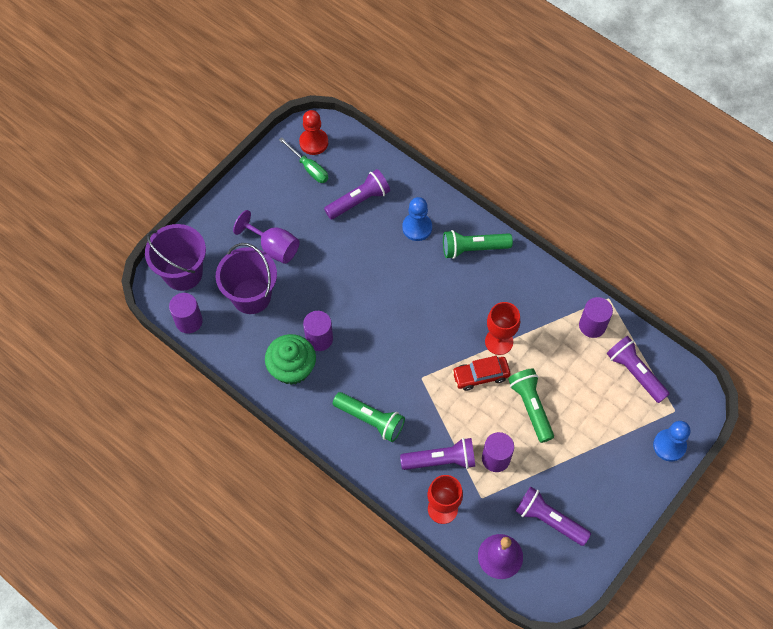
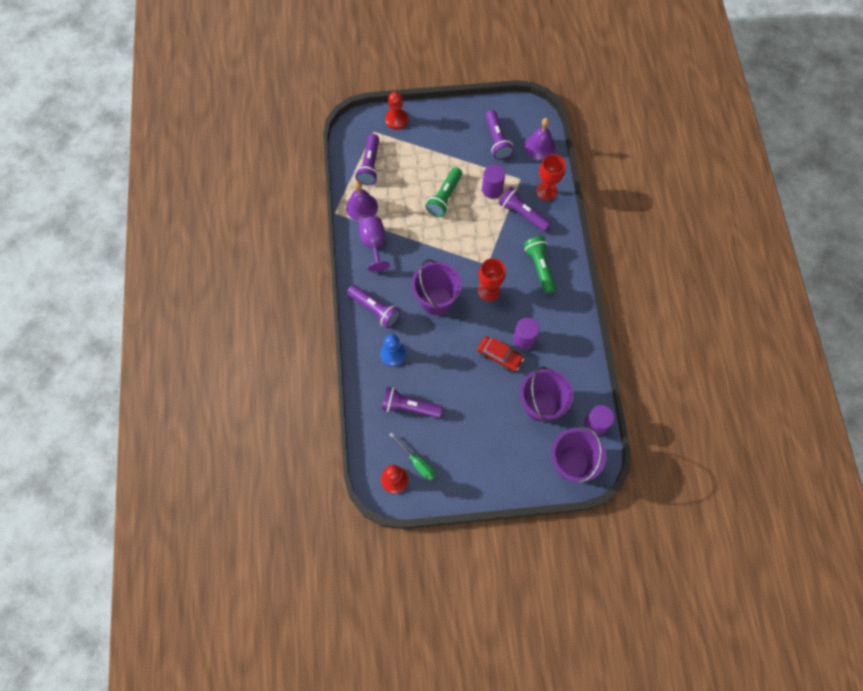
camera: 135 degrees left, 5 degrees up
(273, 247) = (495, 425): purple goblet -> purple goblet (374, 244)
(292, 368) = (557, 336): green cupcake -> none
(309, 168) = (417, 462): green screwdriver -> green screwdriver turned 135 degrees clockwise
(431, 303) = (436, 300): none -> purple bucket
(473, 248) = (375, 310): green flashlight -> purple flashlight
(480, 375) = (453, 236): red car -> red car (499, 356)
(499, 341) = (422, 244): red goblet -> red goblet (489, 290)
(592, 325) = (361, 207): purple cylinder -> purple bell
(669, 445) = (396, 120): blue pawn -> red pawn

